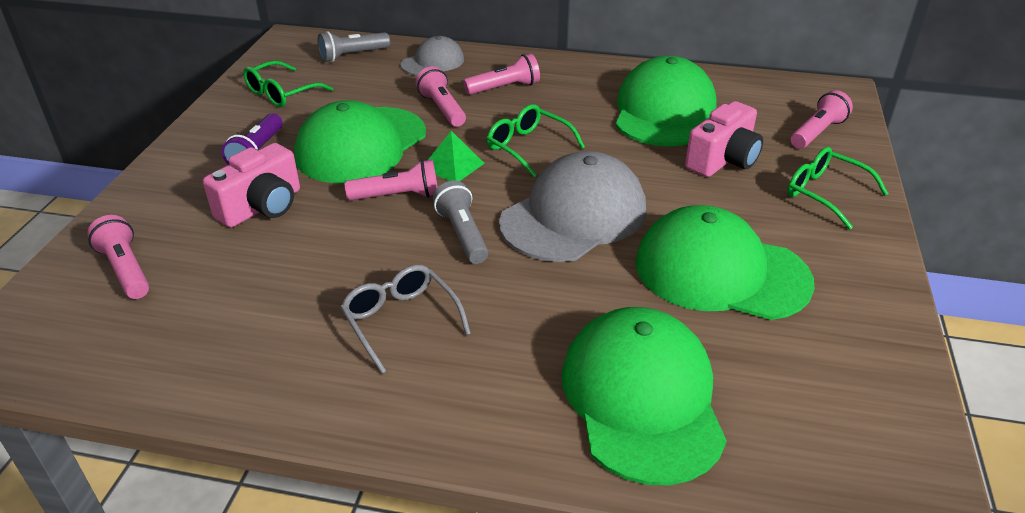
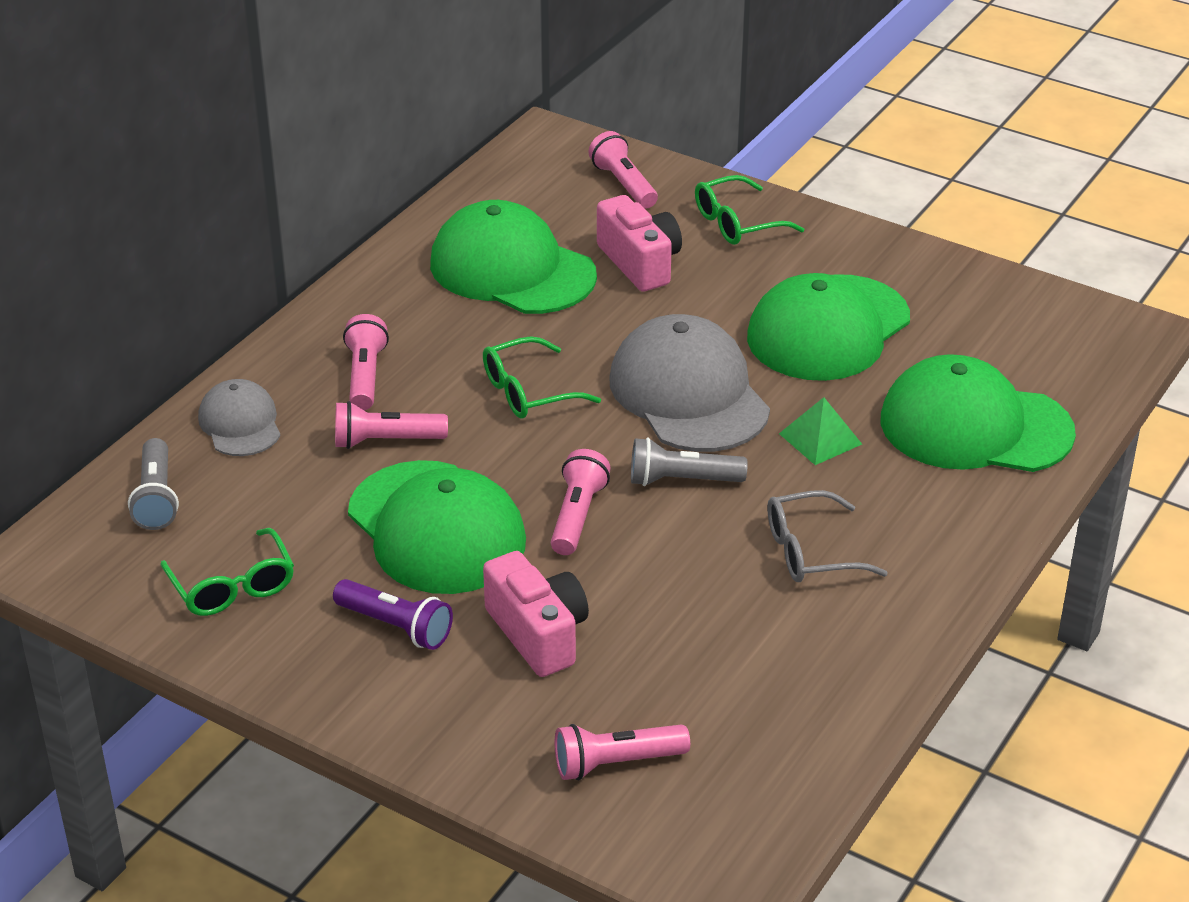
camera: 70 degrees left, 0 degrees up
(453, 165) = (534, 459): green pyramid -> green pyramid (820, 438)

